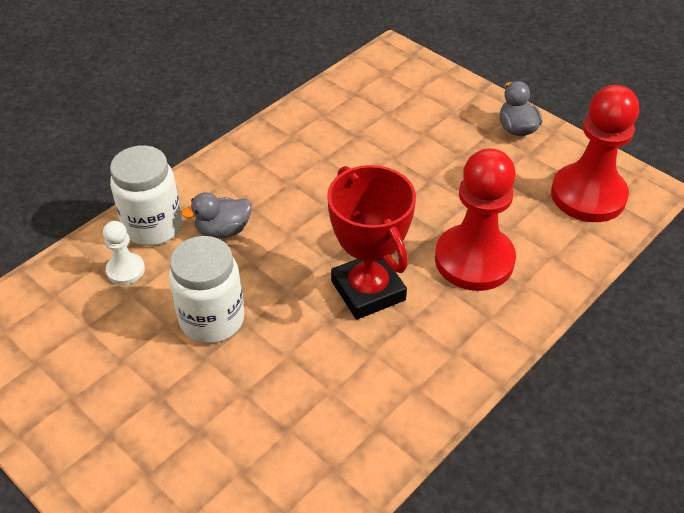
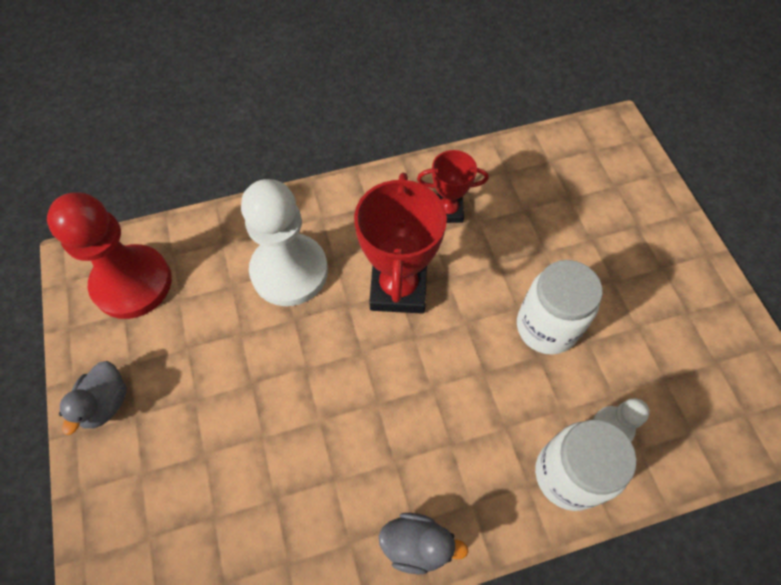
camera: 150 degrees left, 15 degrees up
(223, 230) = (496, 428): grey duck -> grey duck (417, 545)
(370, 385) = (447, 211): none -> red trophy
(474, 260) = (289, 271): red pawn -> white pawn

